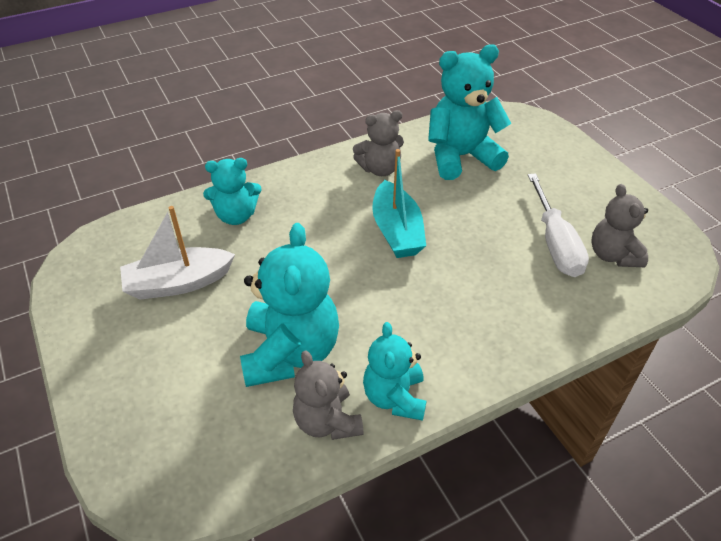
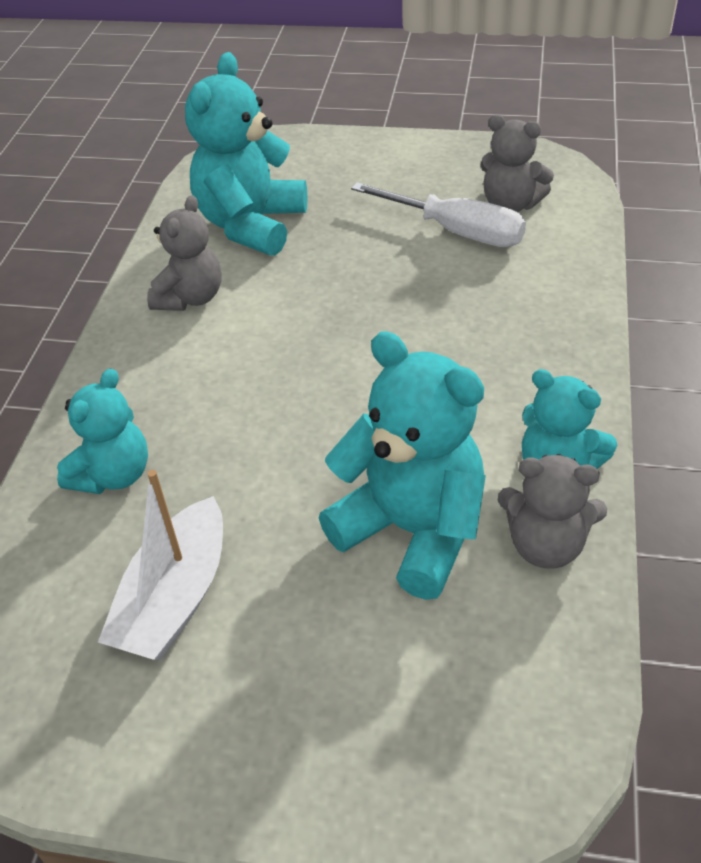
camera: 50 degrees left, 0 degrees up
(397, 231) = (311, 337): turquoise boat -> none

